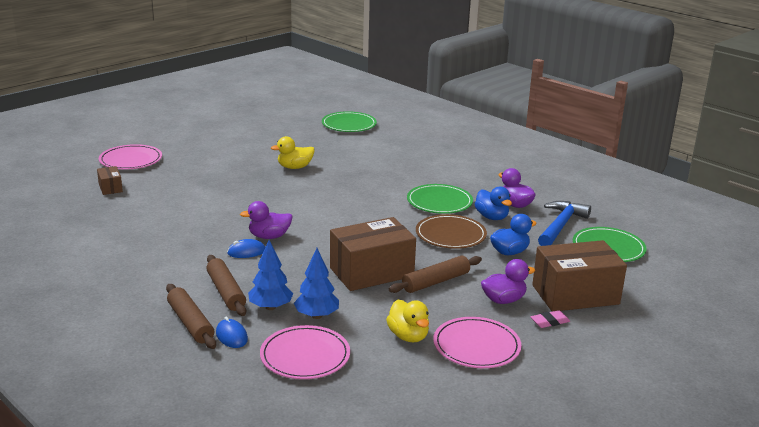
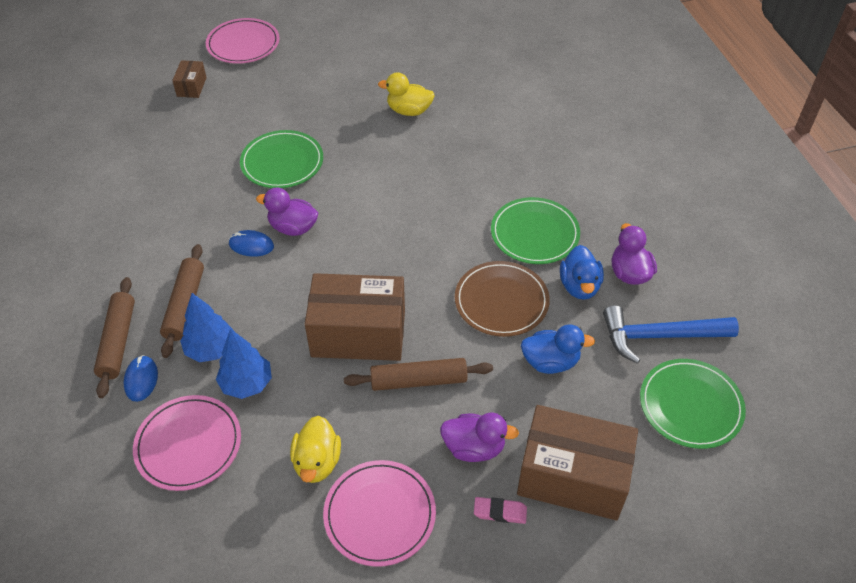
camera: 30 degrees right, 25 degrees up
(349, 125) = (532, 46): green plate -> green plate (282, 162)
(560, 225) = (659, 336): blue hammer -> blue hammer turned 150 degrees counterclockwise

